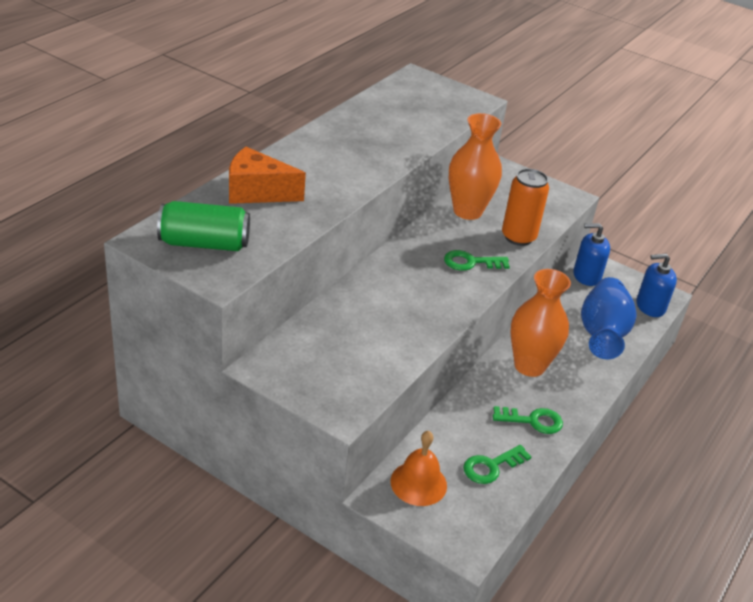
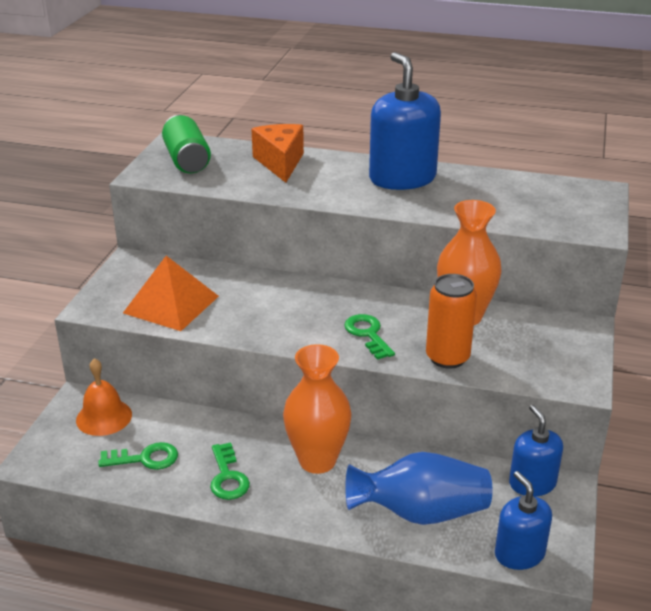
camera: 75 degrees right, 5 degrees down
(338, 143) = (402, 178): none -> blue soap dispenser
(366, 357) = (171, 304): none -> orange pyramid
(491, 466) = (145, 458): green key -> green key turned 135 degrees clockwise

